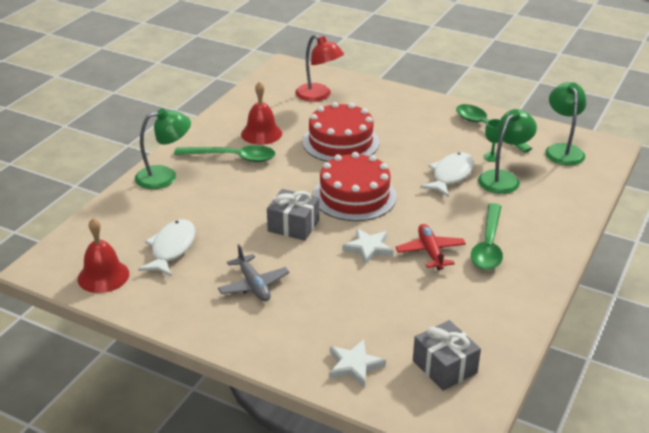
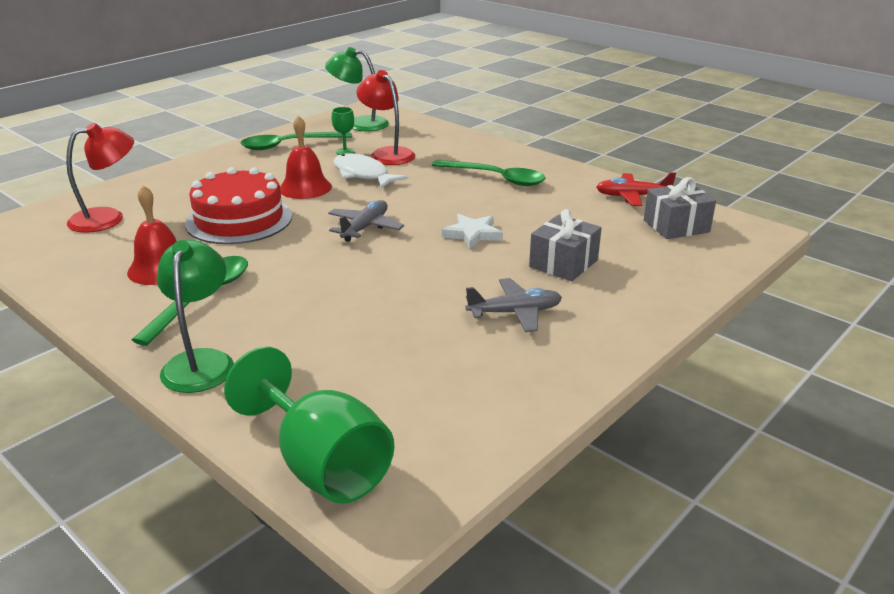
camera: 75 degrees left, 5 degrees down
(81, 238) = (322, 464): none -> green goblet
(103, 276) = (444, 443): red bell -> red bell (305, 188)
(171, 248) = (403, 370): white fish -> none
(293, 225) = (402, 272): grey gift -> grey gift (563, 263)
(354, 196) = (365, 228): red cake -> grey plane
(354, 365) = (672, 269): white star -> none
(430, 252) = (494, 205): red plane -> red plane (632, 196)
(503, 178) = (387, 154): green lamp -> red lamp

